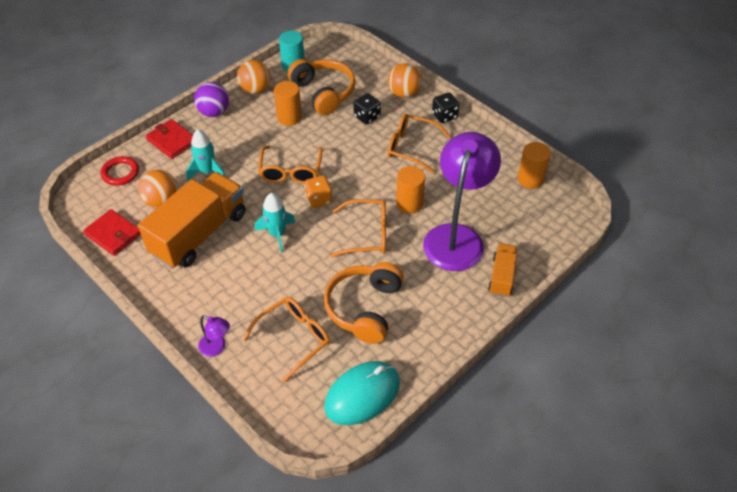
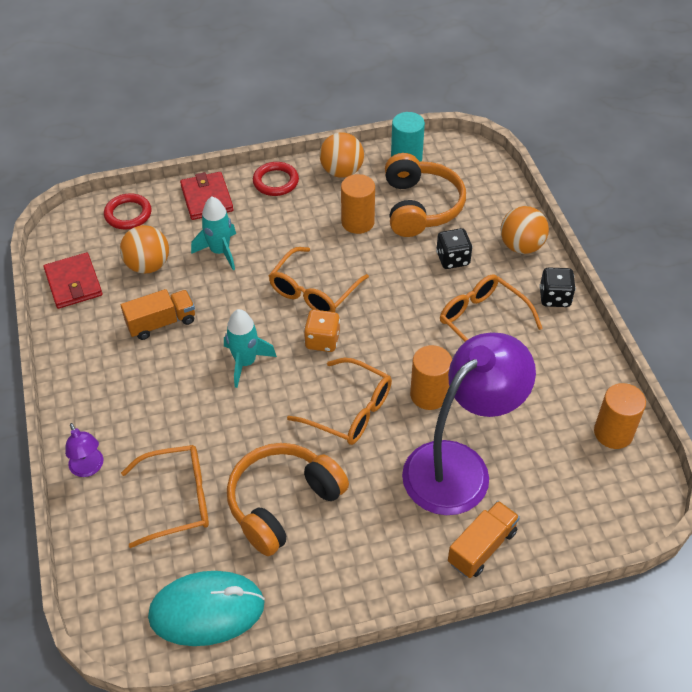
camera: 30 degrees right, 0 degrees up
(199, 234) = (161, 323): orange truck -> orange truck, size x0.50
(214, 112) = (276, 181): purple ball -> red ring

